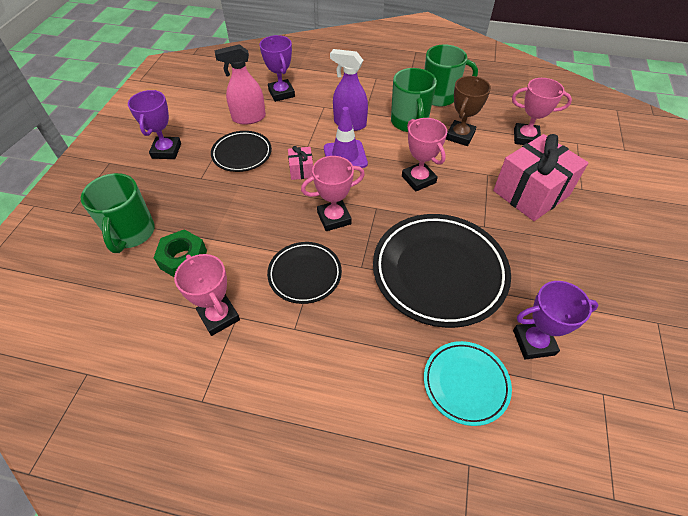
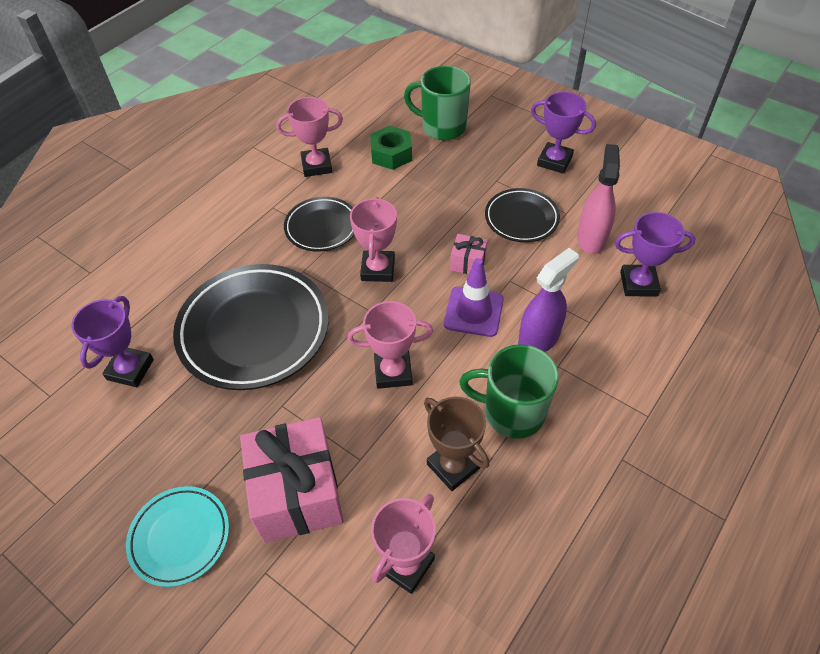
camera: 115 degrees right, 0 degrees up
(440, 97) = (563, 489): green mug -> none
(465, 384) = (141, 298): turquoise plate -> turquoise plate (180, 537)

